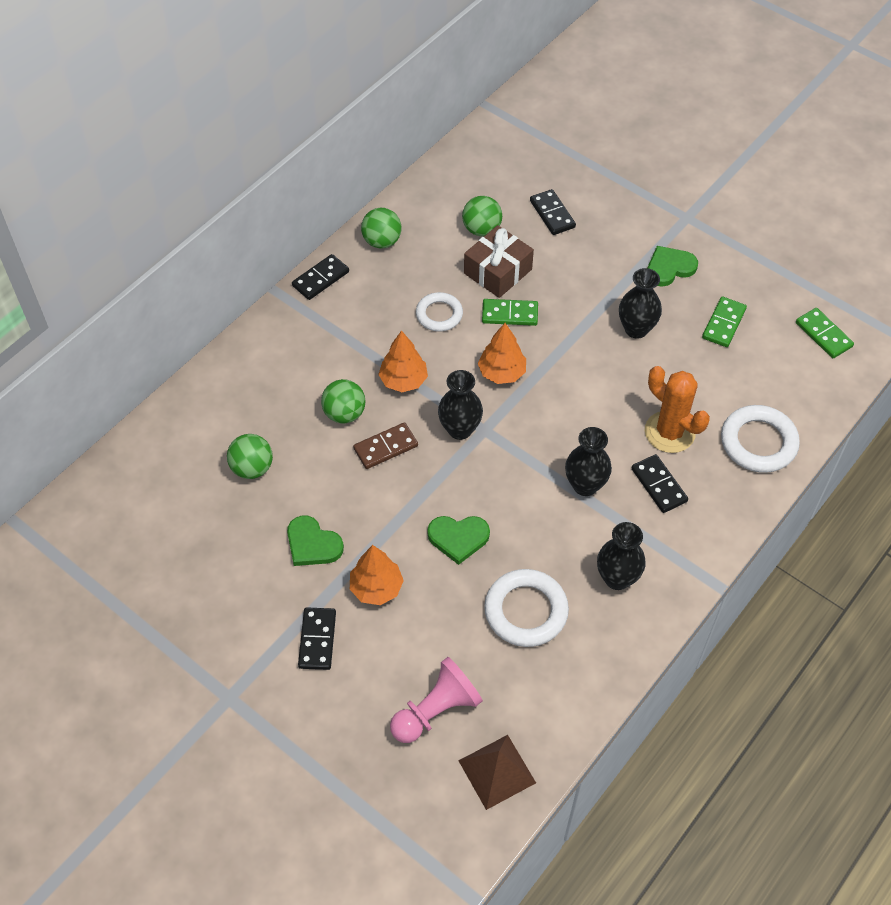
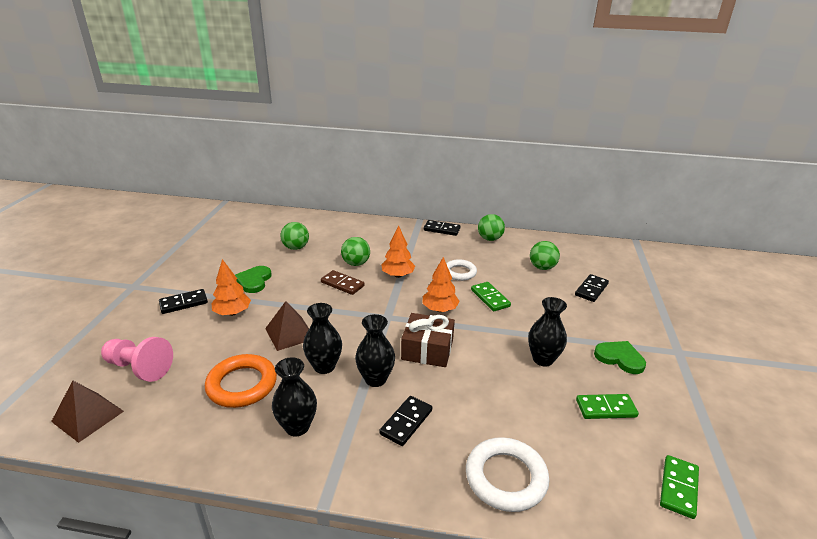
camera: 60 degrees right, 25 degrees down
(458, 538) = (290, 333): green heart -> brown pyramid
(460, 429) = (379, 307): black vase -> black vase (324, 366)
(497, 271) = (518, 283): brown gift -> brown gift (427, 350)
(526, 611) = (242, 385): white ring -> orange ring
(669, 432) = (464, 411): orange cactus -> none

